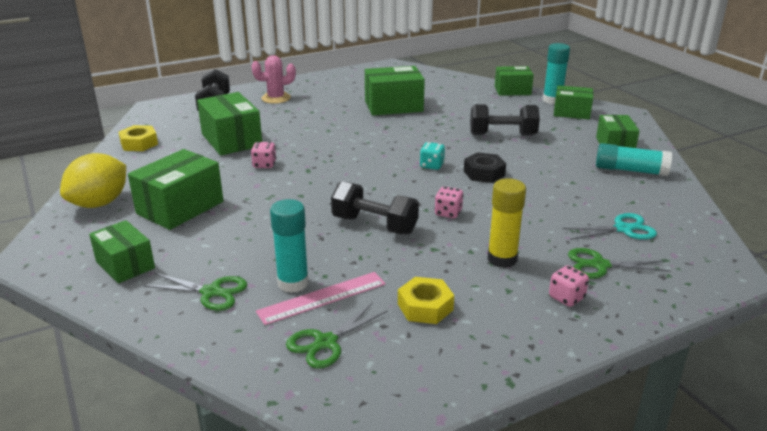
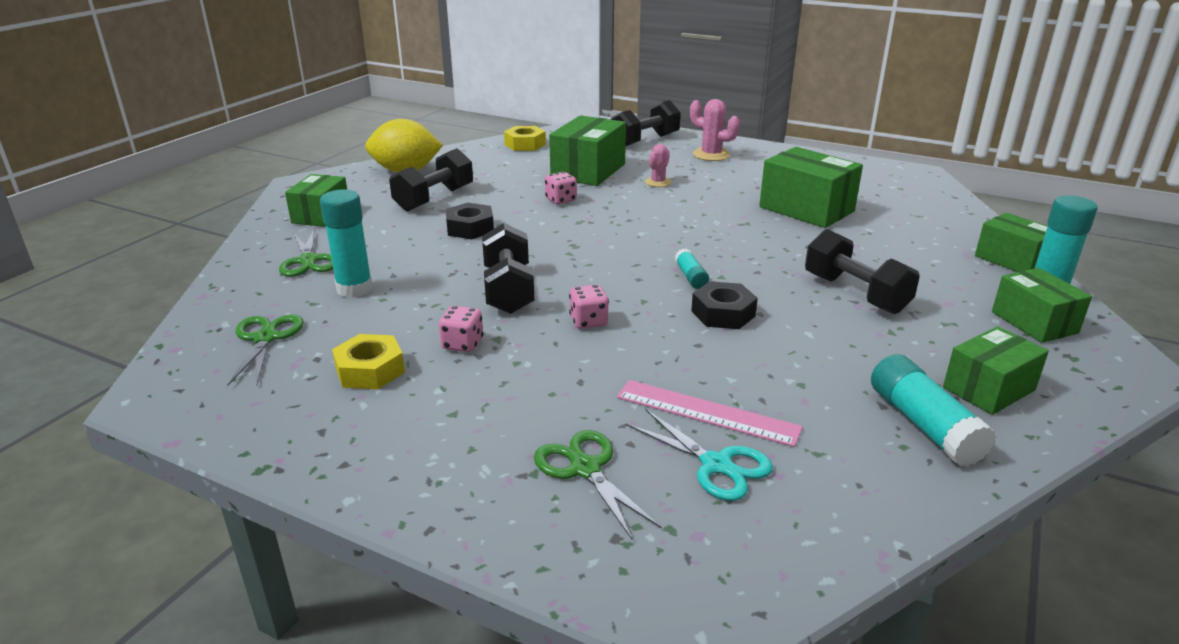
camera: 55 degrees right, 0 degrees up
(180, 207) = (434, 199): green box -> black dumbbell
(258, 209) = (470, 228): none -> black nut
(290, 127) = (658, 182): none -> pink cactus
(322, 297) = (341, 311): pink ruler -> pink ruler (707, 412)
(326, 342) = (265, 338): green scissors -> green scissors turned 75 degrees clockwise
(432, 165) = (691, 277): turquoise dice -> turquoise glue stick
(502, 259) = (520, 388): yellow glue stick -> none
(566, 297) = (474, 462): pink dice -> pink dice (462, 344)

